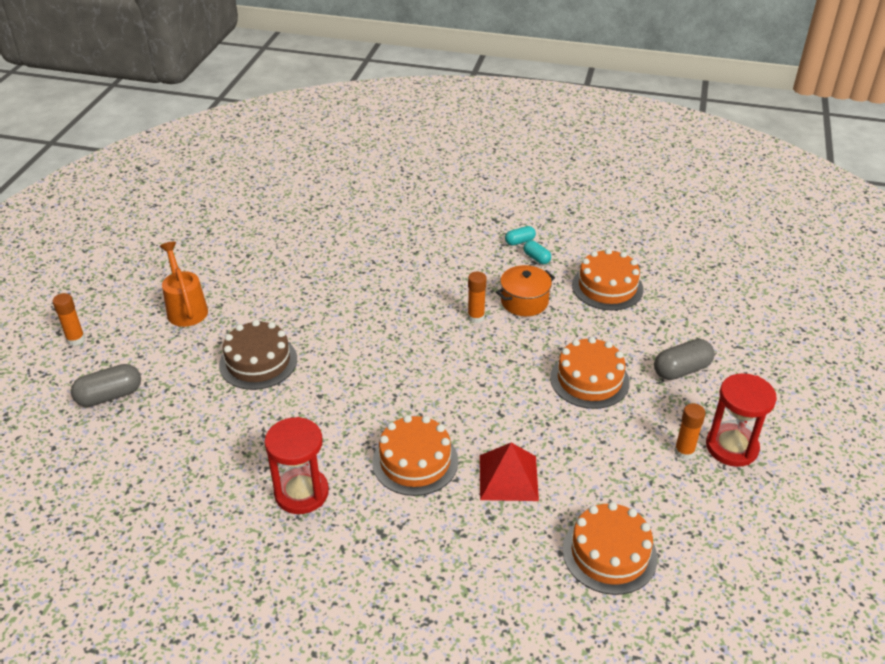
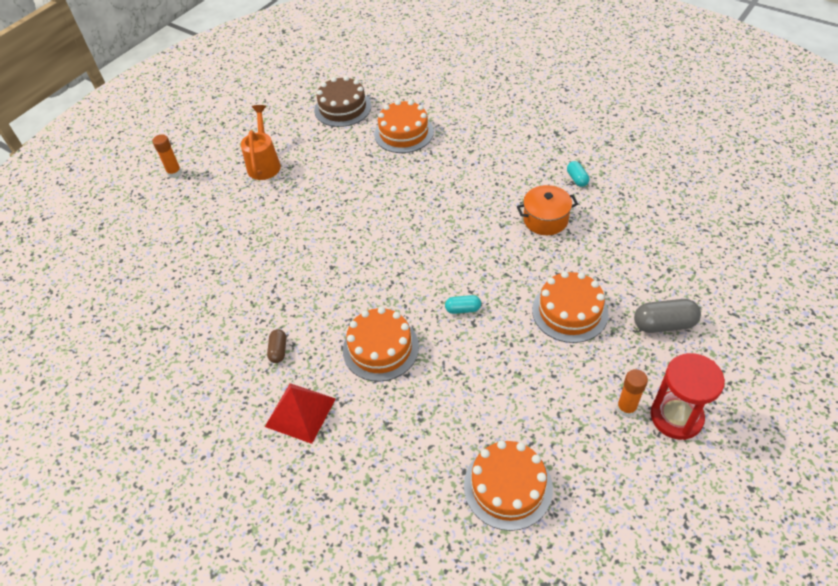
camera: 25 degrees right, 10 degrees up
(110, 396) = (177, 227): grey capsule -> none
(258, 362) = (297, 224): brown cake -> brown cake (342, 108)
(301, 493) = (278, 350): red hourglass -> brown capsule
(476, 317) = (494, 225): orange glue stick -> none
(508, 477) = (452, 386): red pyramid -> red pyramid (300, 412)
(520, 241) = (569, 159): turquoise capsule -> turquoise capsule (463, 309)
(607, 287) = (631, 222): orange cake -> orange cake (403, 133)

